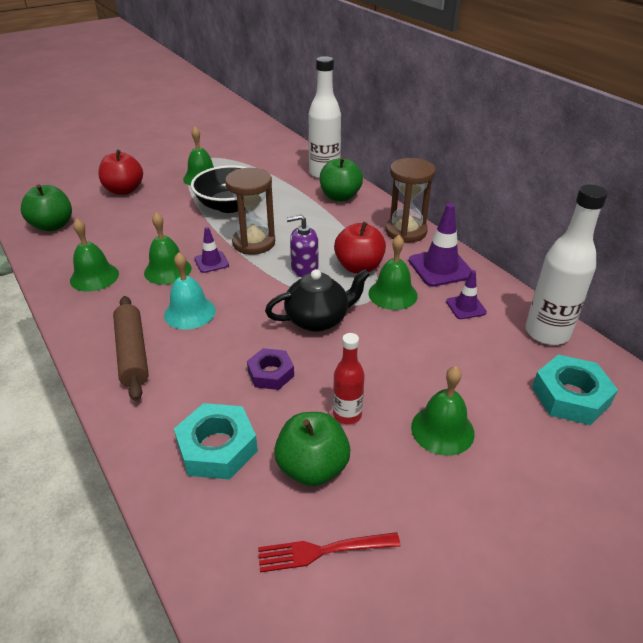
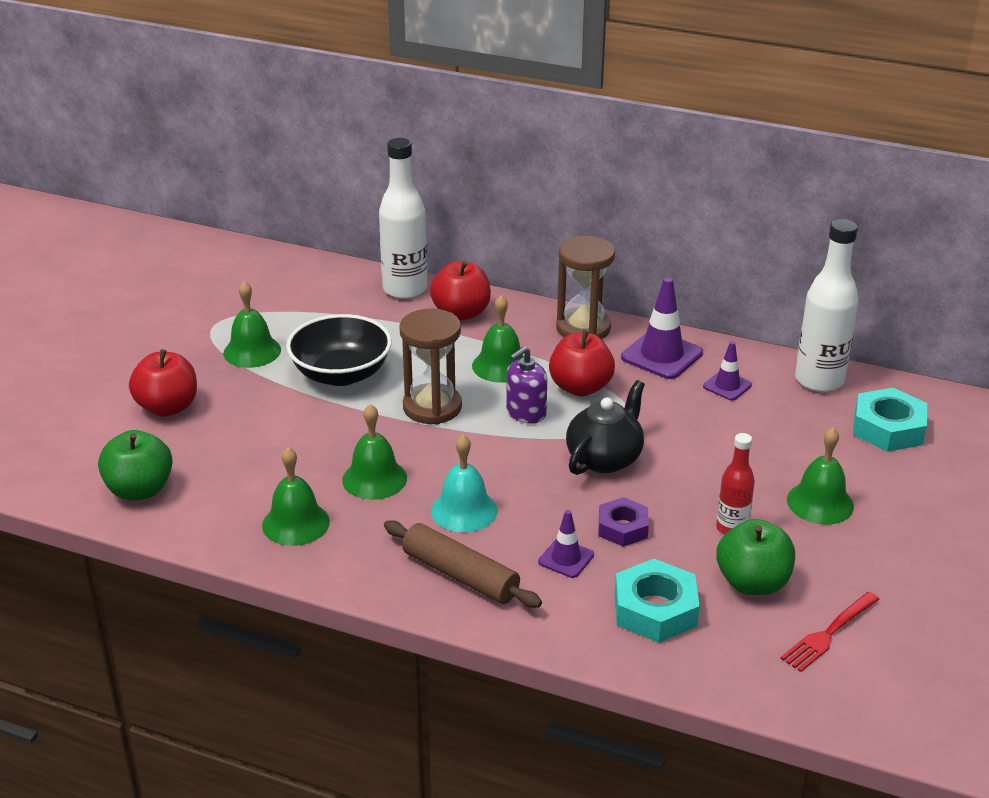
camera: 35 degrees left, 5 degrees down
(211, 262) = (413, 448): purple traffic cone -> purple traffic cone (566, 558)
(340, 196) = (461, 313): green apple -> red apple
(393, 294) = (646, 402): green bell -> green bell (501, 365)

